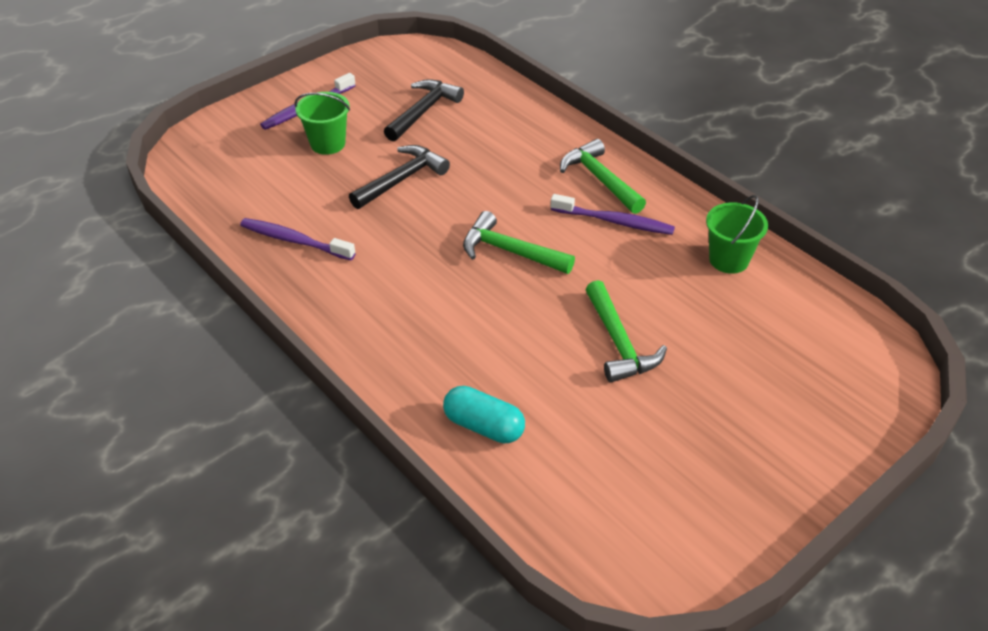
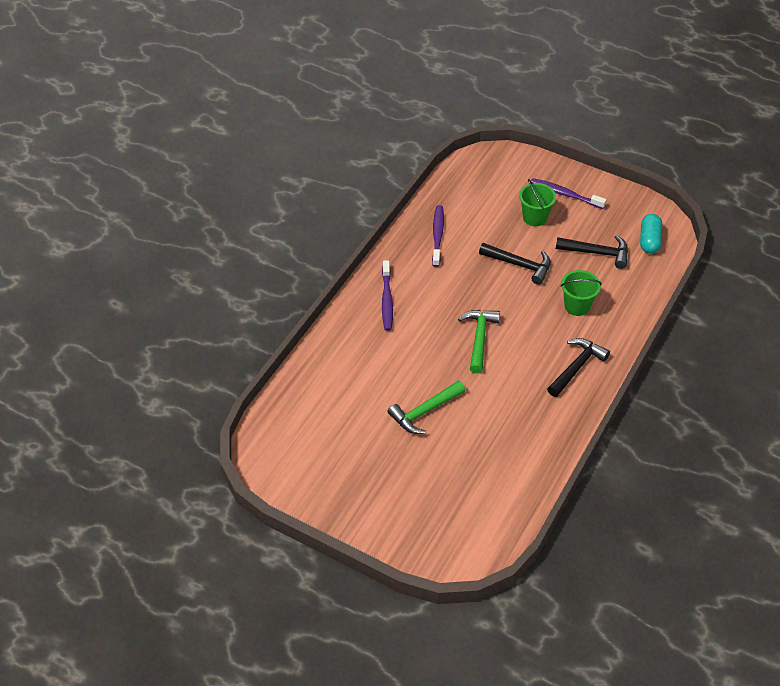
camera: 70 degrees right, 5 degrees up
(484, 426) = (334, 365): turquoise capsule -> turquoise capsule (649, 240)
(600, 179) = (576, 367): green hammer -> black hammer
(614, 221) = (536, 385): purple toothbrush -> purple toothbrush (387, 300)
(729, 260) = (529, 455): green bucket -> green bucket (577, 306)

